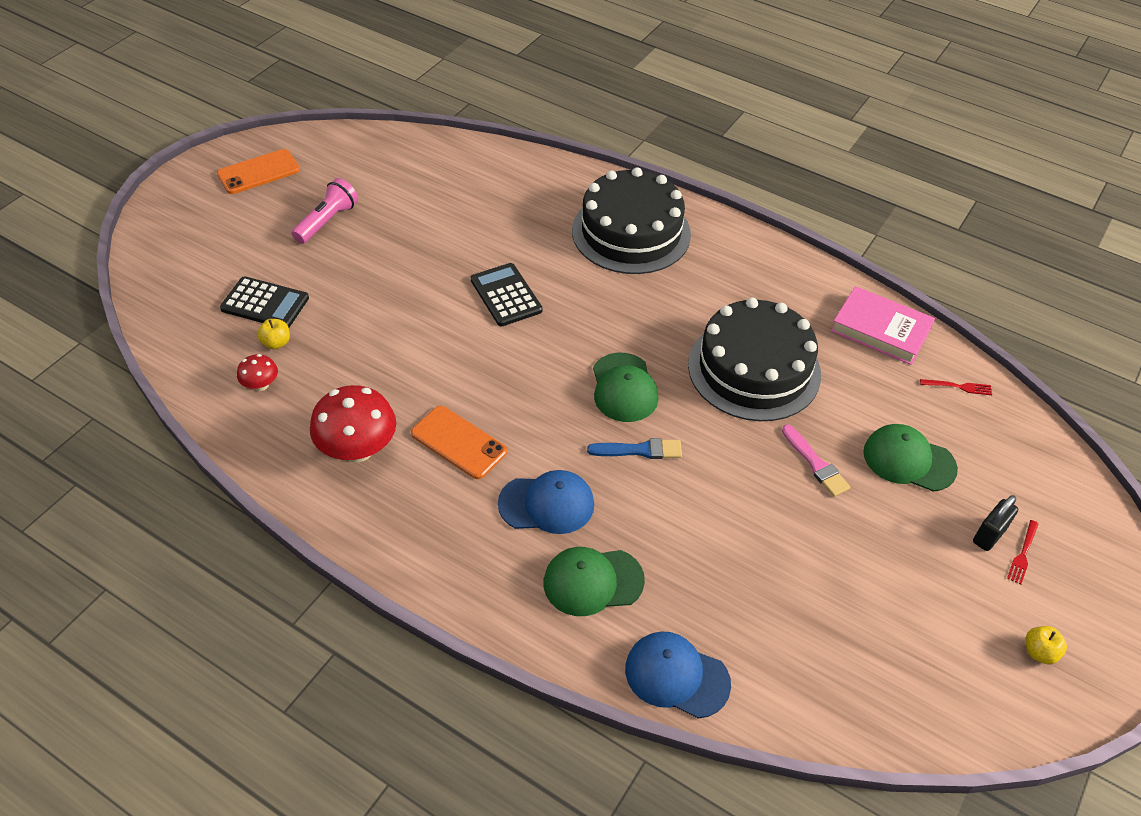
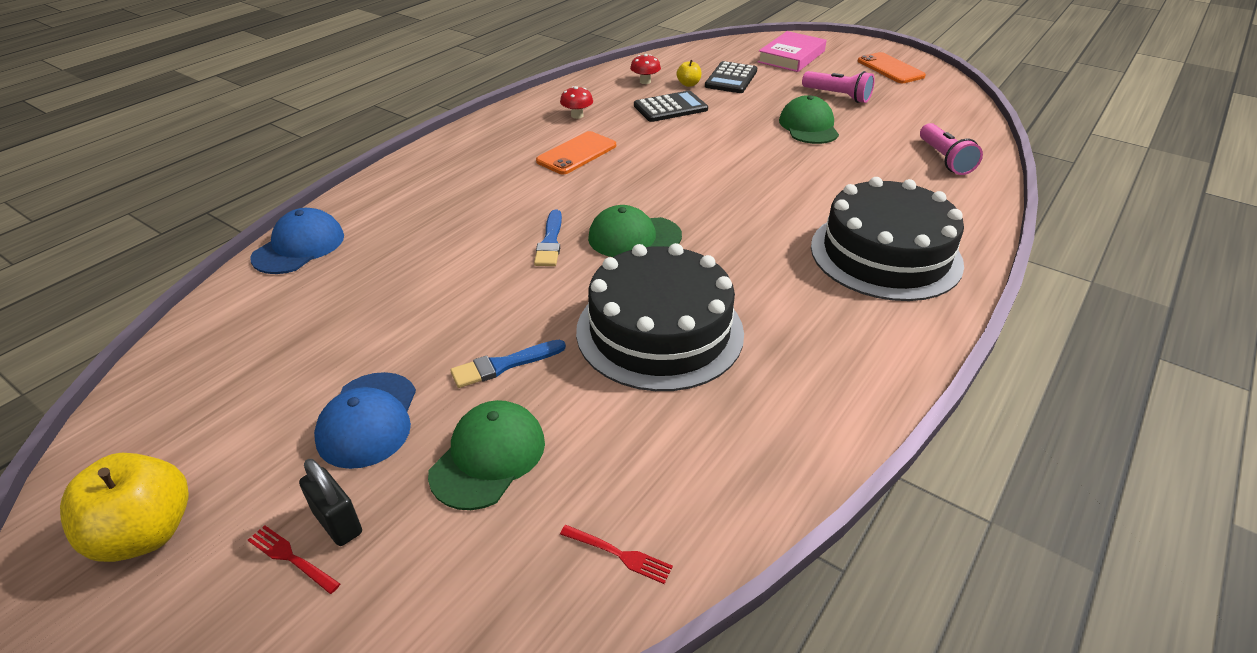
camera: 95 degrees right, 10 degrees down
(358, 449) = (577, 115): red mushroom -> red mushroom, size x0.50
(472, 172) = (944, 159): none -> pink flashlight
(506, 295) = (760, 175): black calculator -> black calculator (670, 107)
(547, 504) = (500, 191): blue cap -> blue cap (368, 420)
(592, 581) = (412, 210): green cap -> green cap (808, 126)
(815, 464) = (504, 365): pink brush -> blue brush
(880, 330) = (742, 473): pink book -> pink book (791, 57)
(958, 387) = (619, 554): red fork -> red fork turned 75 degrees counterclockwise
(1039, 652) = (146, 533): yellow apple -> yellow apple, size x2.01

